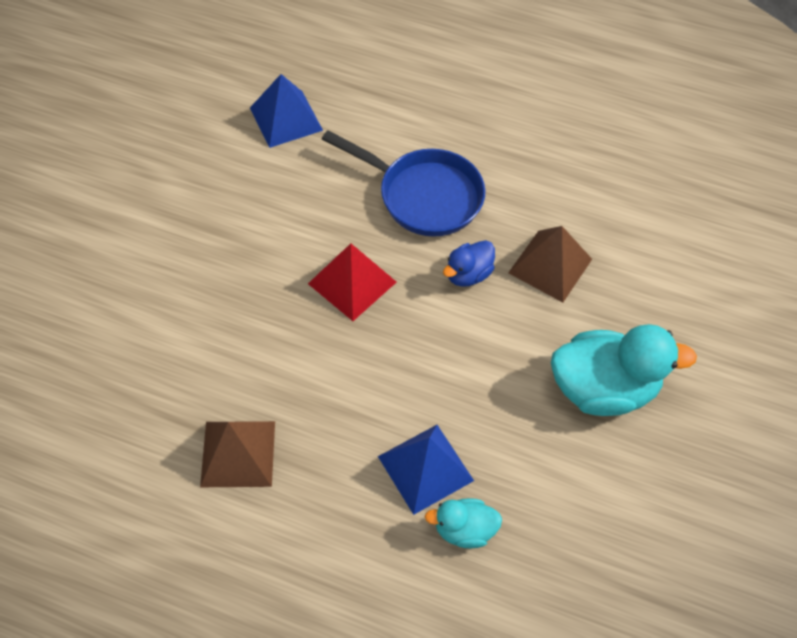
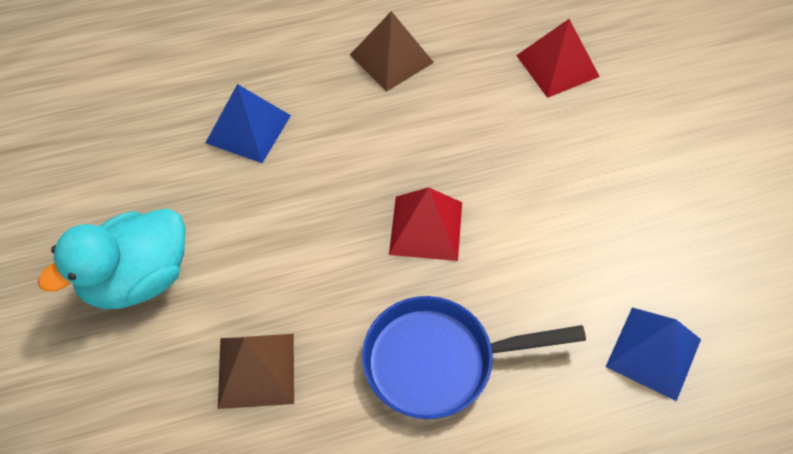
camera: 145 degrees right, 0 degrees up
(110, 342) = (557, 65): none -> red pyramid
(464, 529) = (191, 109): turquoise duck -> none
(468, 274) = (330, 306): blue duck -> none

